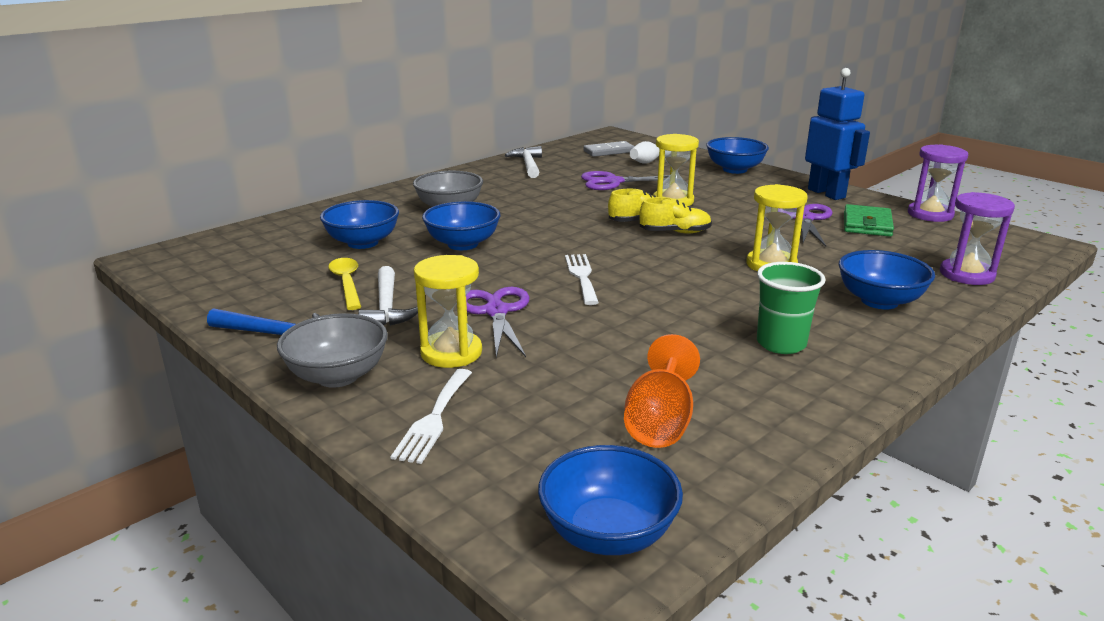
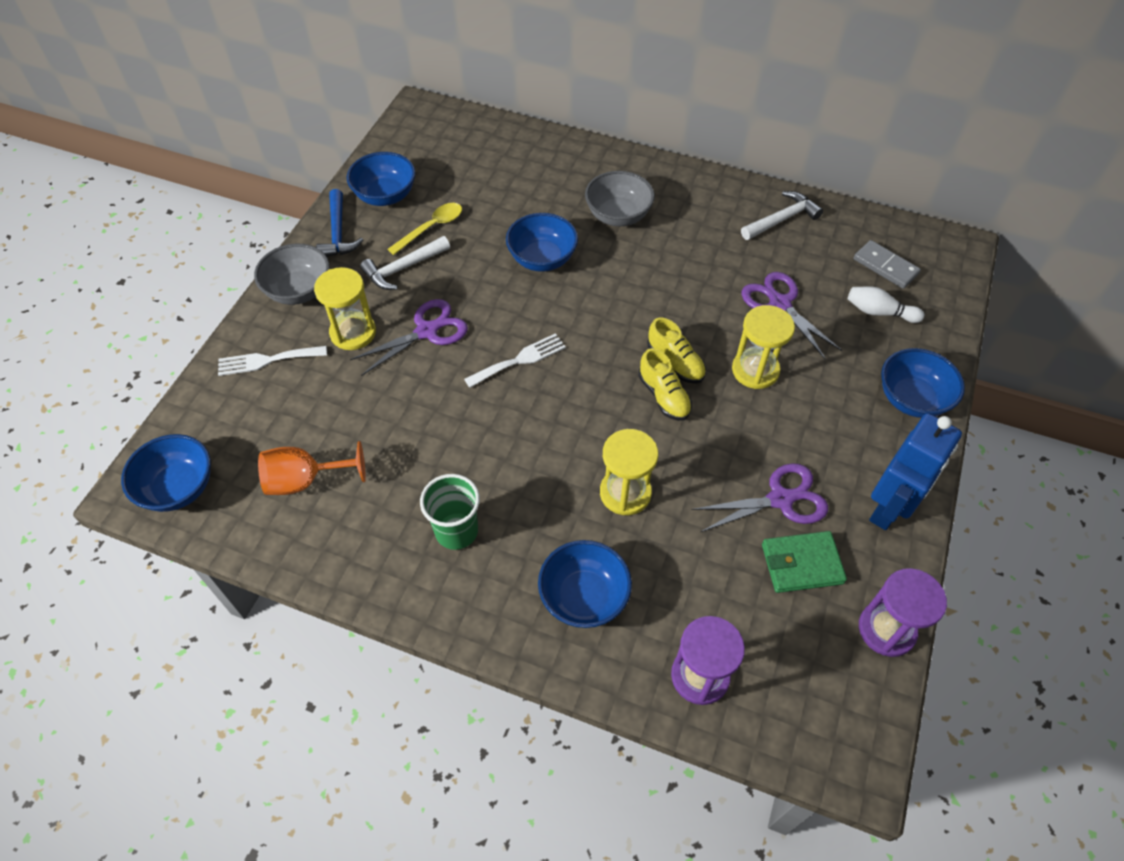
camera: 65 degrees right, 30 degrees up
(363, 243) = (509, 199): blue bowl -> blue bowl (385, 196)

